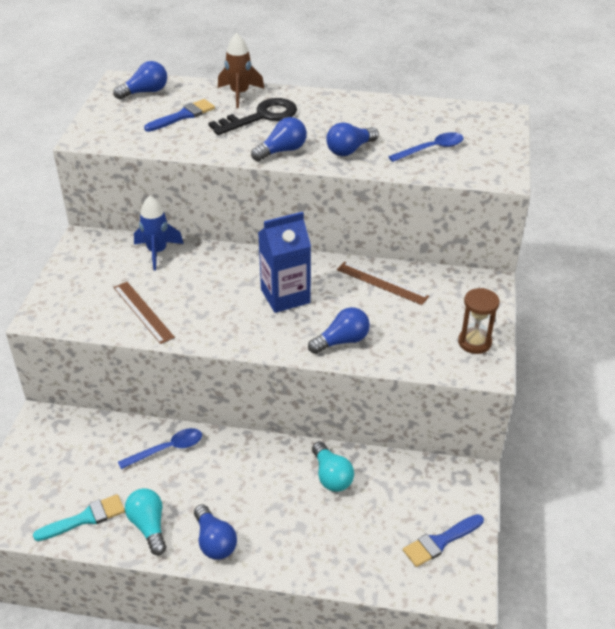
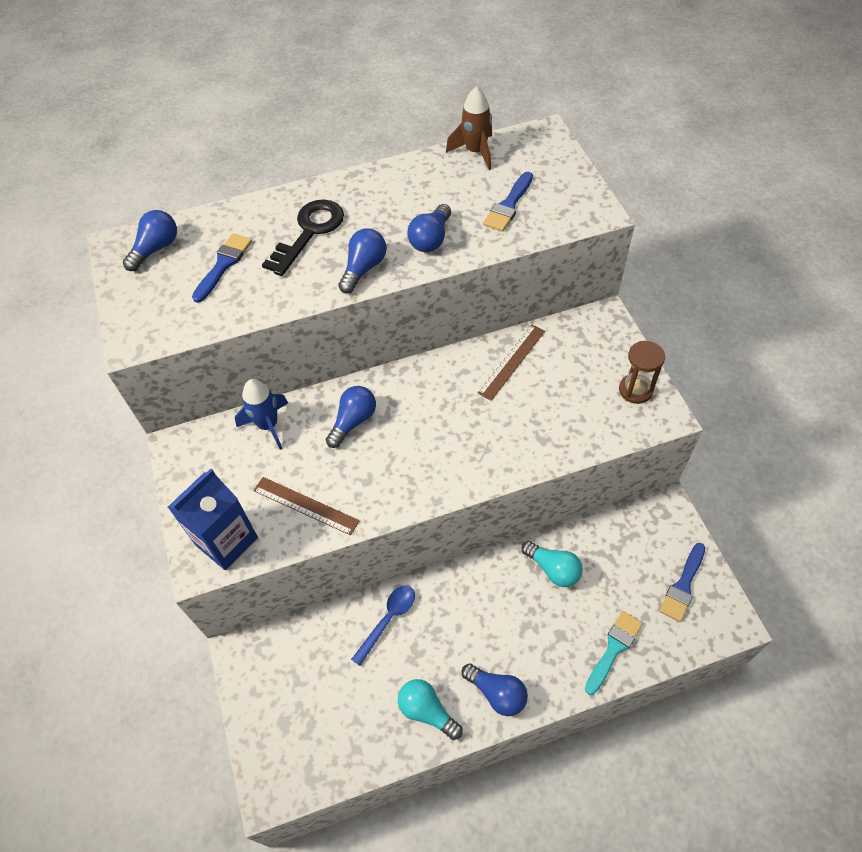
camera: 25 degrees left, 15 degrees up
(85, 518) = (361, 737): turquoise brush -> turquoise brush (614, 649)
(239, 94) = (264, 211): brown rocket -> brown rocket (475, 152)
(285, 296) = (433, 419): blue carton -> blue carton (226, 541)
(342, 341) = (520, 446): blue light bulb -> blue light bulb (353, 421)
(382, 283) = (512, 361): brown ruler -> brown ruler turned 60 degrees counterclockwise
(431, 149) = (508, 205): blue spoon -> blue brush

